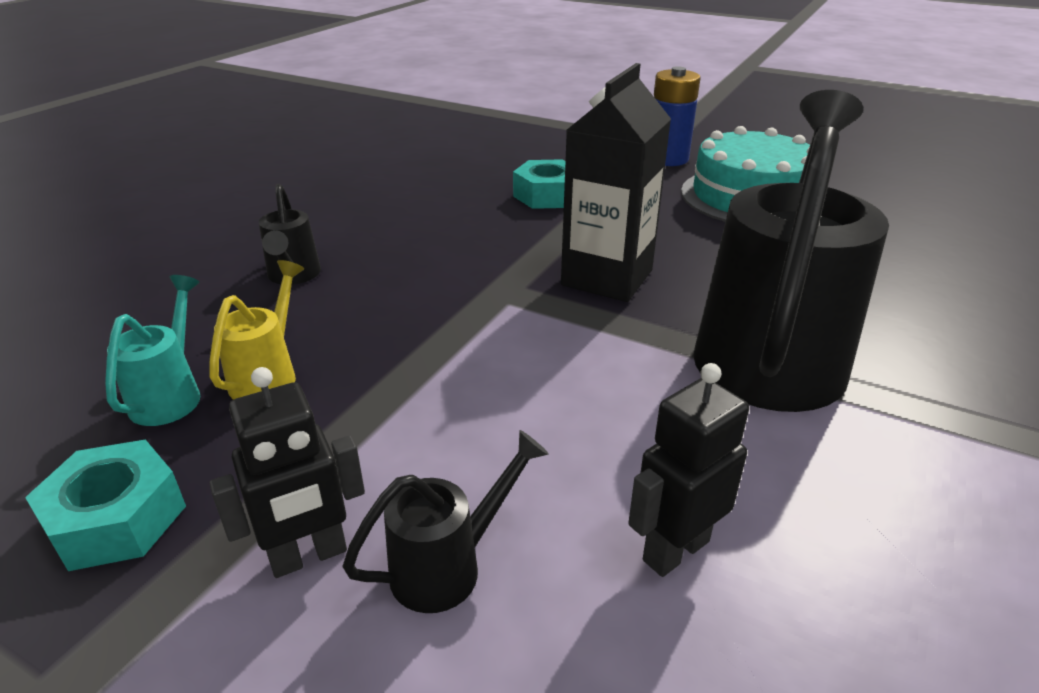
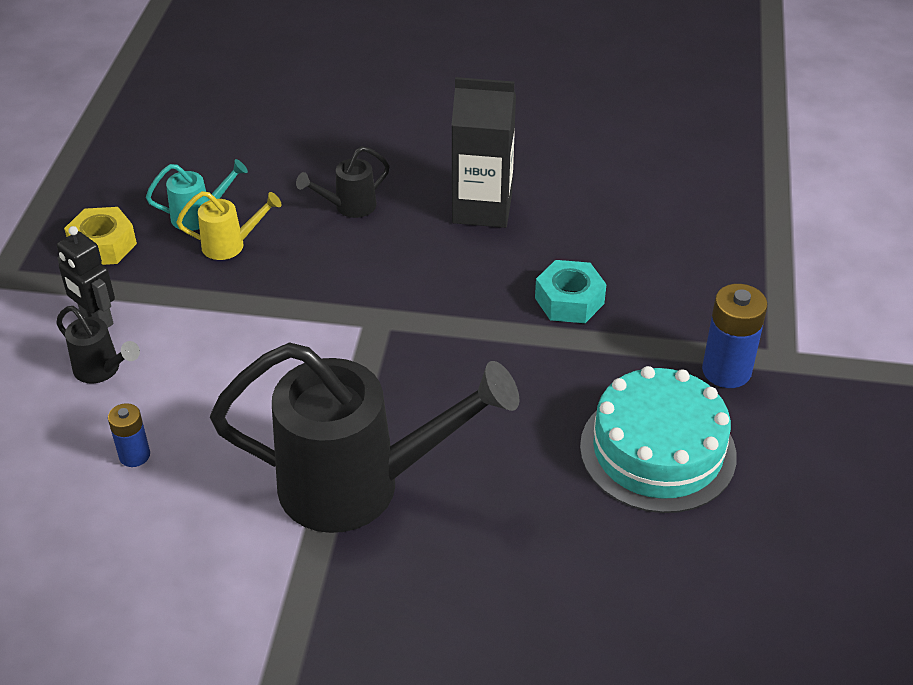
camera: 70 degrees right, 10 degrees up
(117, 518) = (103, 245): turquoise nut -> yellow nut
(607, 277) = (426, 372): black carton -> black carton (482, 208)
(675, 550) = (134, 455): black robot -> blue battery

